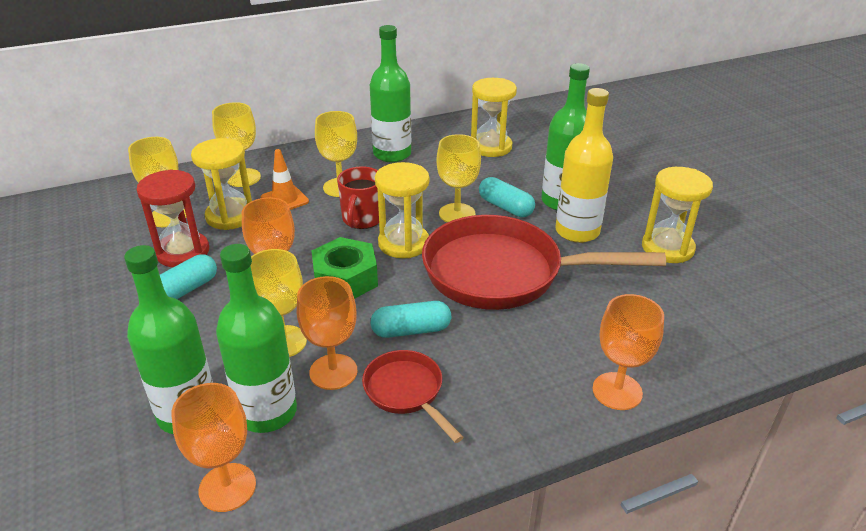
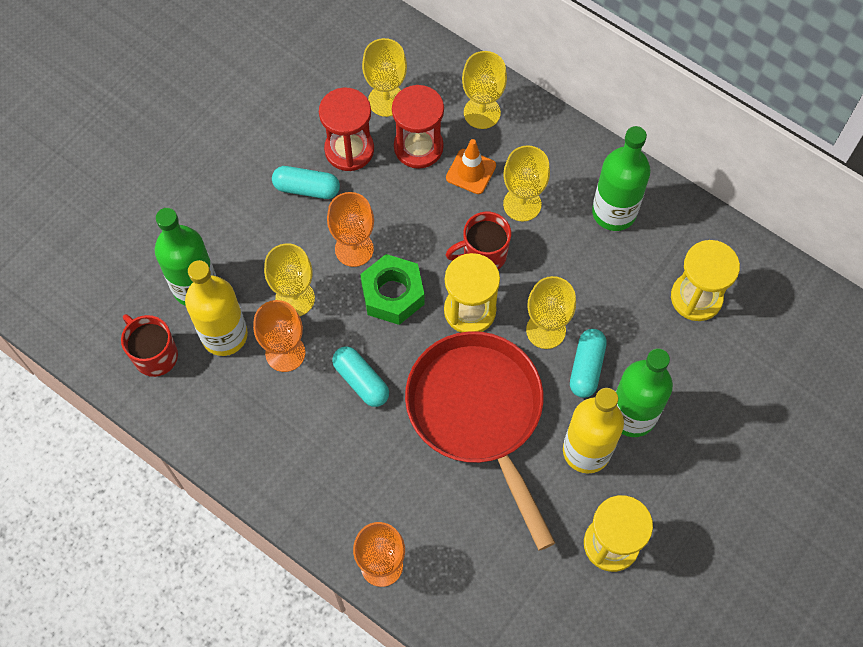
camera: 60 degrees right, 30 degrees up
(227, 487) = (154, 355): orange goblet -> red mug
(230, 216) = (418, 147): yellow hourglass -> red hourglass
(267, 412) = (224, 335): green bottle -> yellow bottle
(406, 392) = (294, 415): red pan -> none

